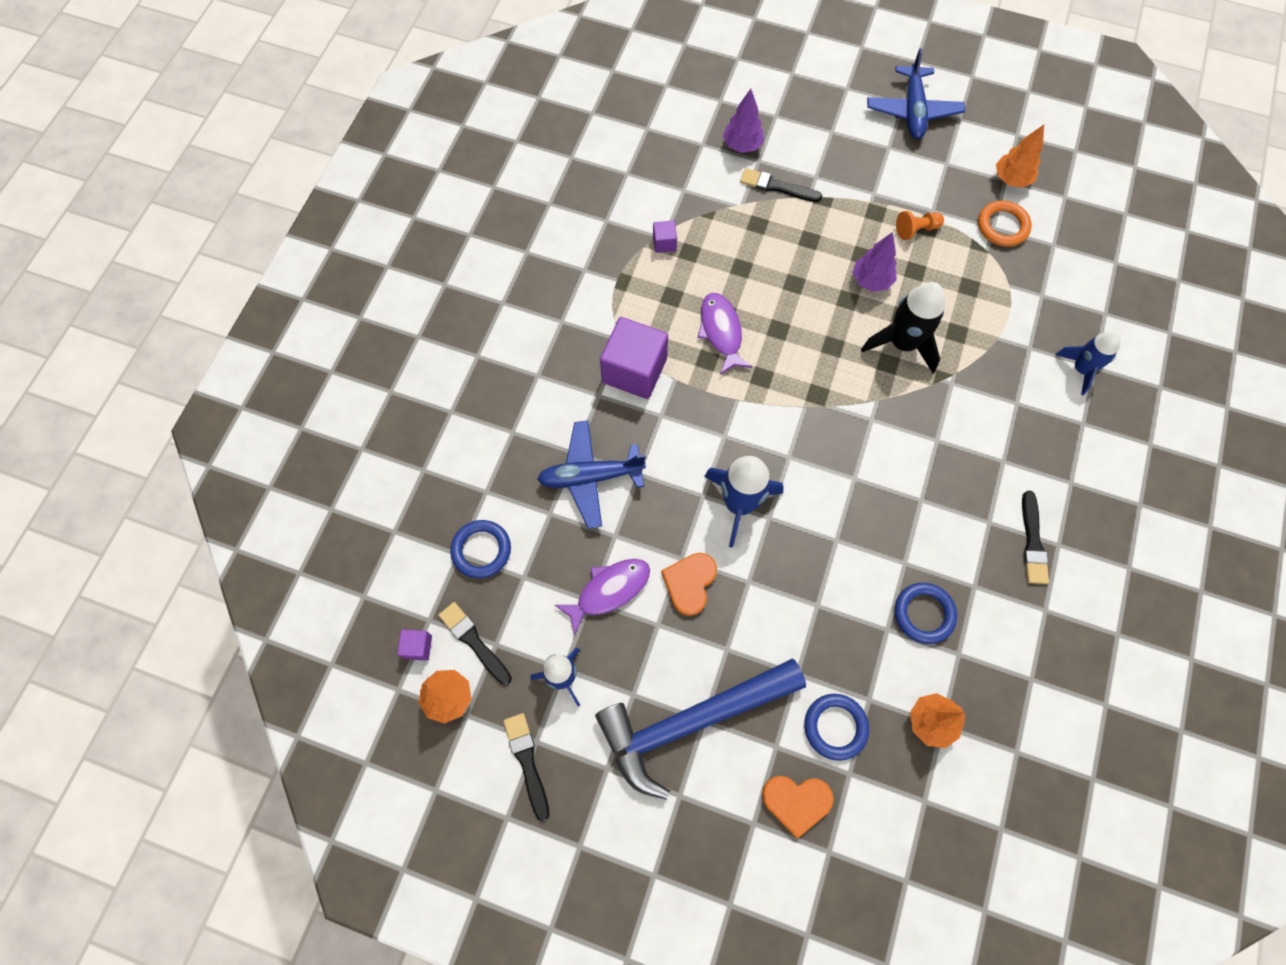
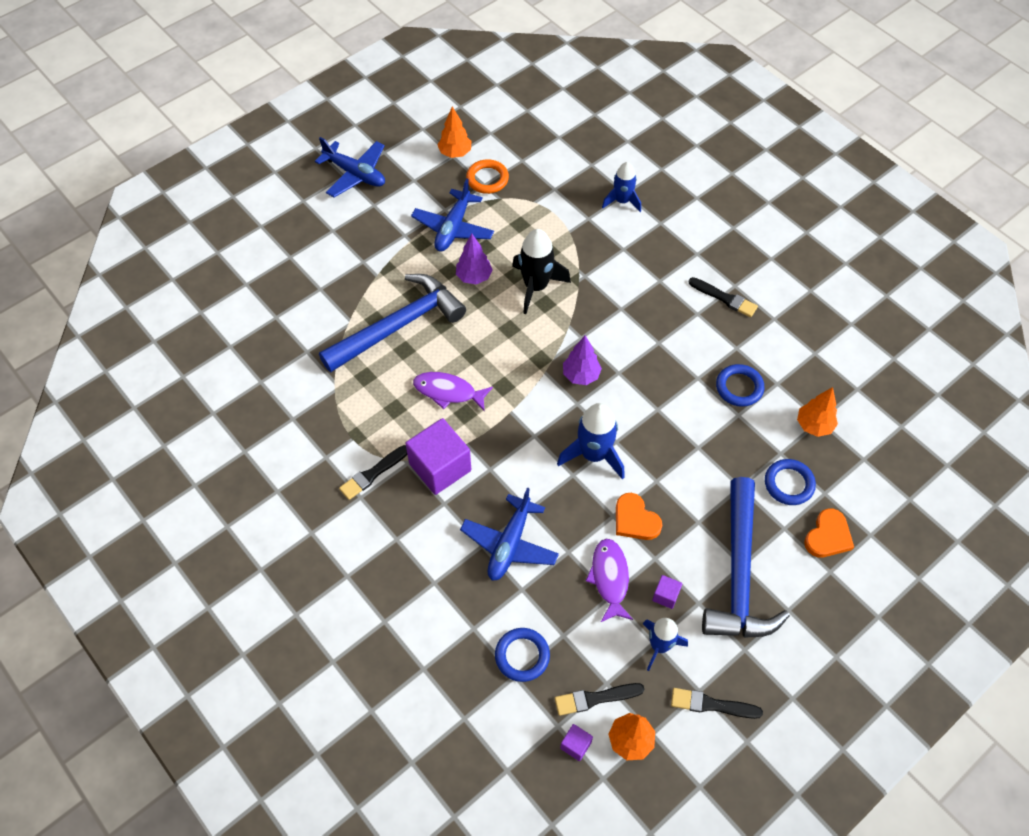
camera: 60 degrees left, 10 degrees down
(664, 243) = (344, 389): purple cube -> purple cube (665, 596)
(742, 145) = (298, 292): purple tree -> purple tree (581, 375)
(764, 247) = (398, 326): none -> blue hammer
(777, 186) = (352, 290): black brush -> black brush (373, 473)
(916, 230) = (453, 228): orange pawn -> blue plane

